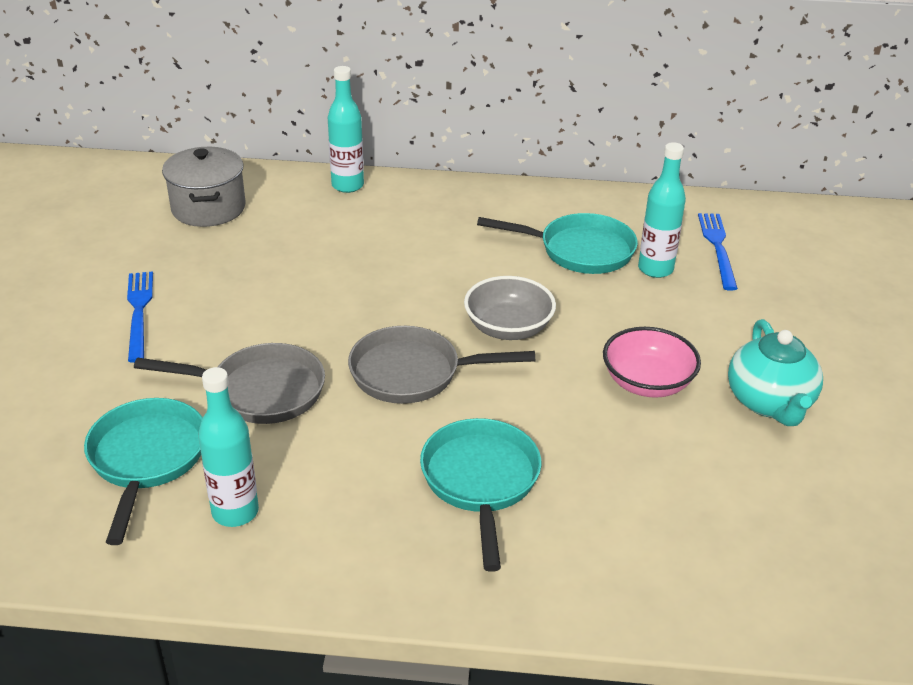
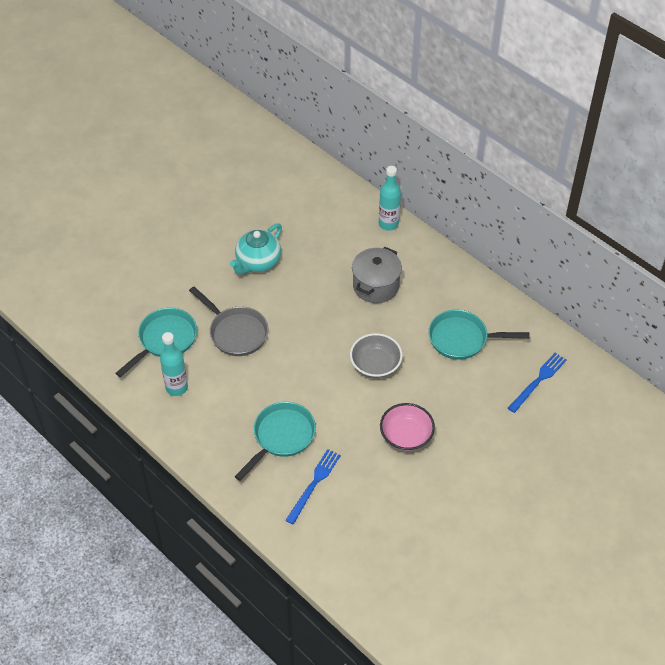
camera: 40 degrees right, 15 degrees up
(139, 312) = (223, 254): blue fork -> blue fork (314, 484)
(208, 208) = (306, 202): grey pot -> grey pot (376, 286)
(412, 373) = (307, 363): grey pan -> none
(580, 250) = (462, 339): turquoise pan -> turquoise pan turned 135 degrees clockwise
(655, 269) = (488, 374): turquoise bottle -> none
(769, 402) = (450, 483): turquoise teapot -> turquoise teapot (258, 262)

